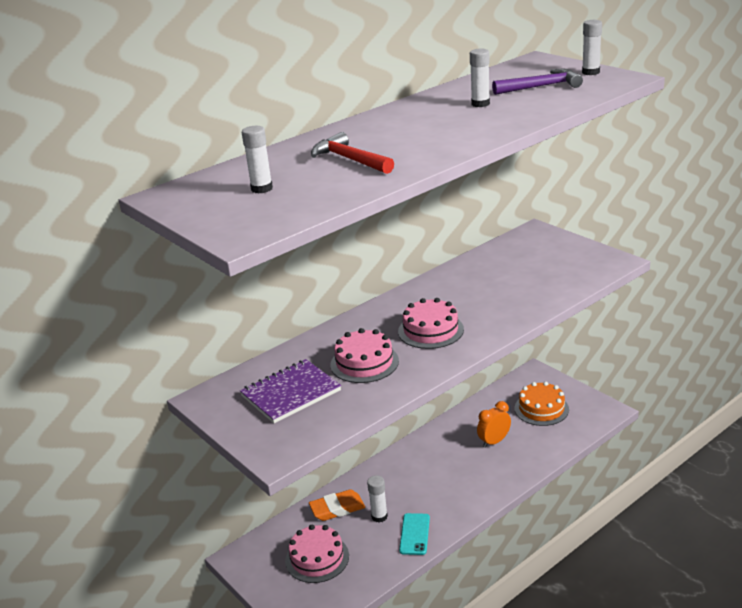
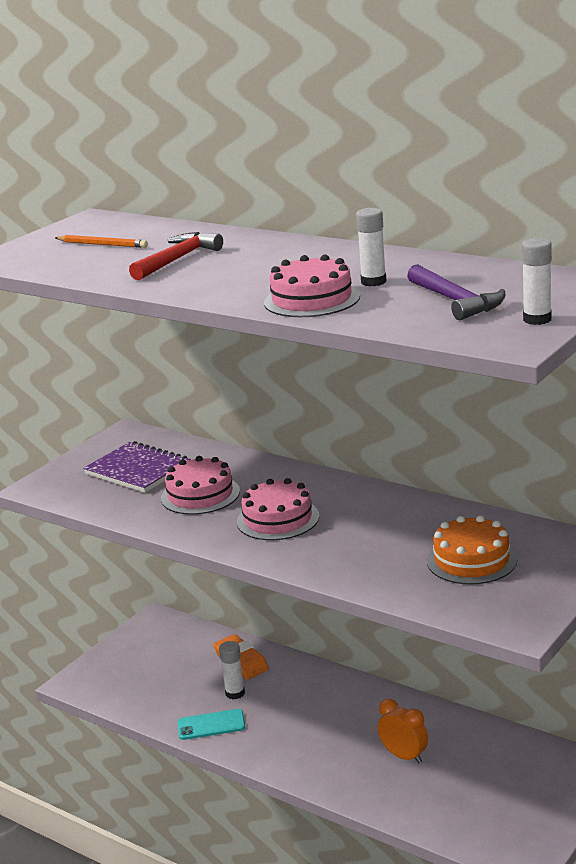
camera: 75 degrees right, 5 degrees down
(262, 189) = (102, 244): white glue stick -> orange pencil
(317, 558) = (162, 667): pink cake -> pink cake (312, 299)
(541, 409) = (499, 789): orange cake -> orange cake (471, 560)

